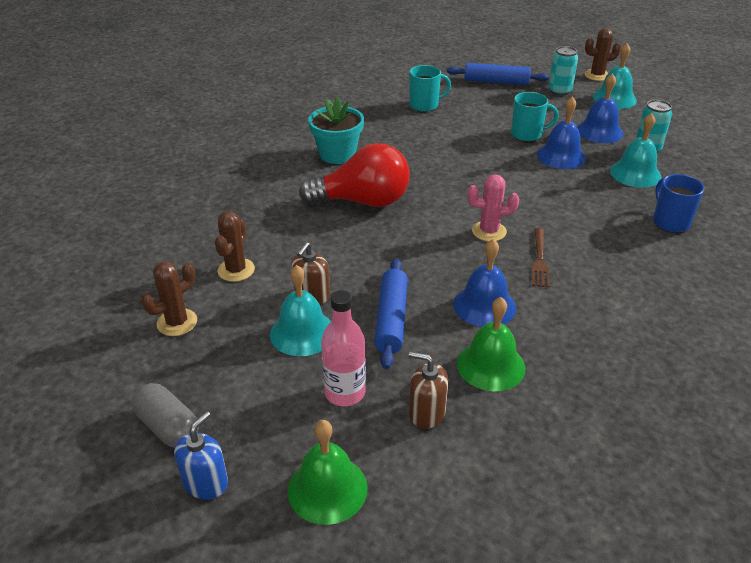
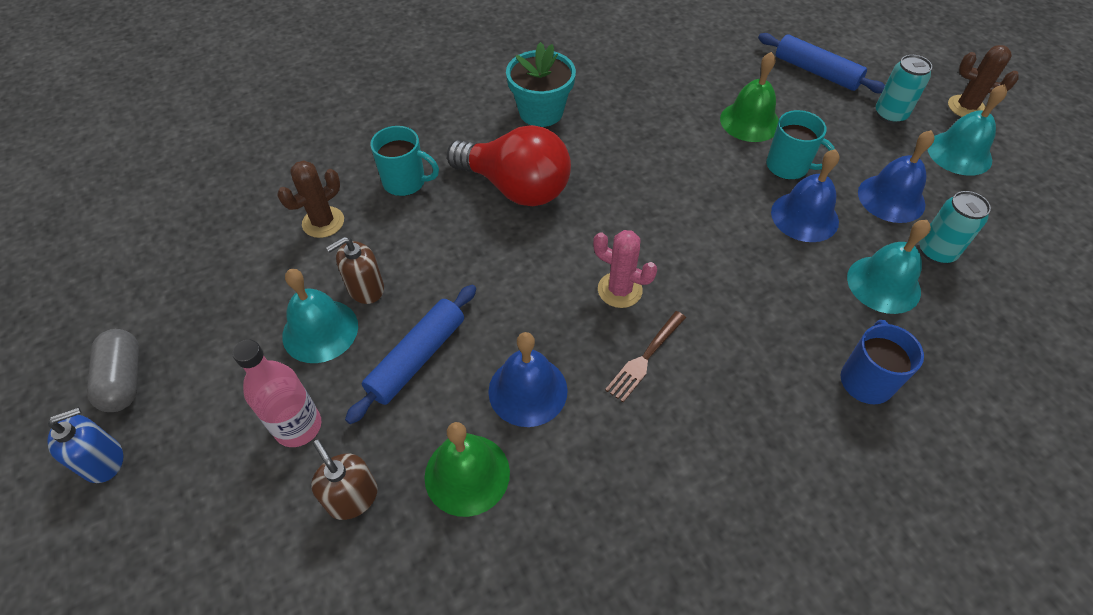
camera: 30 degrees right, 15 degrees up
(177, 322) = (224, 261): brown cactus -> none
(327, 489) = (191, 532): green bell -> green bell (750, 121)
(424, 105) = (696, 78): turquoise mug -> turquoise mug (405, 182)

